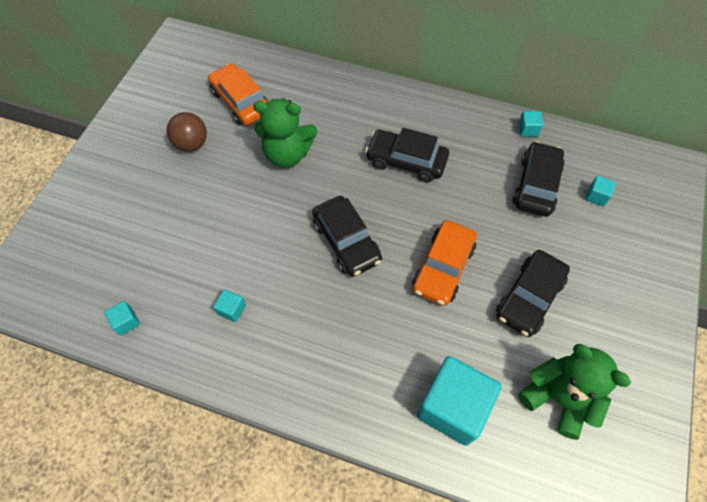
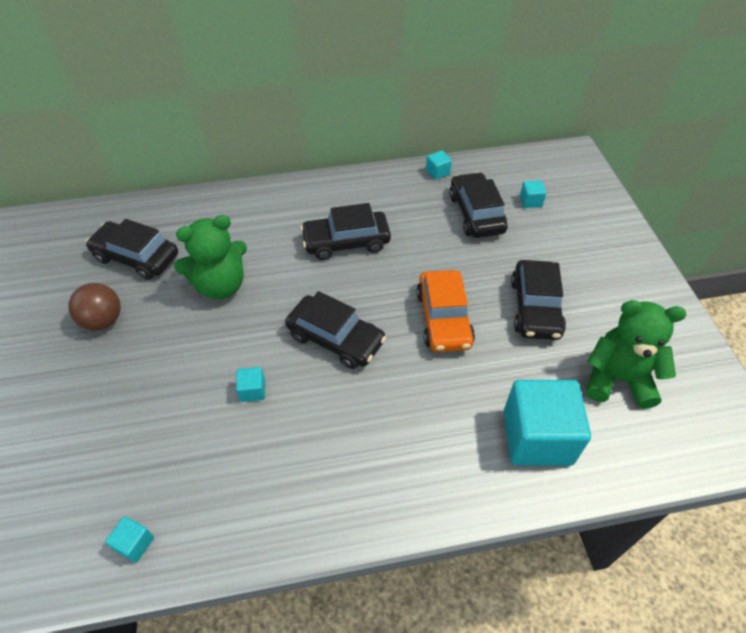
camera: 30 degrees left, 10 degrees down
(232, 309) = (255, 464): turquoise cube -> turquoise cube (252, 390)
(241, 102) = (136, 257): orange car -> black car

